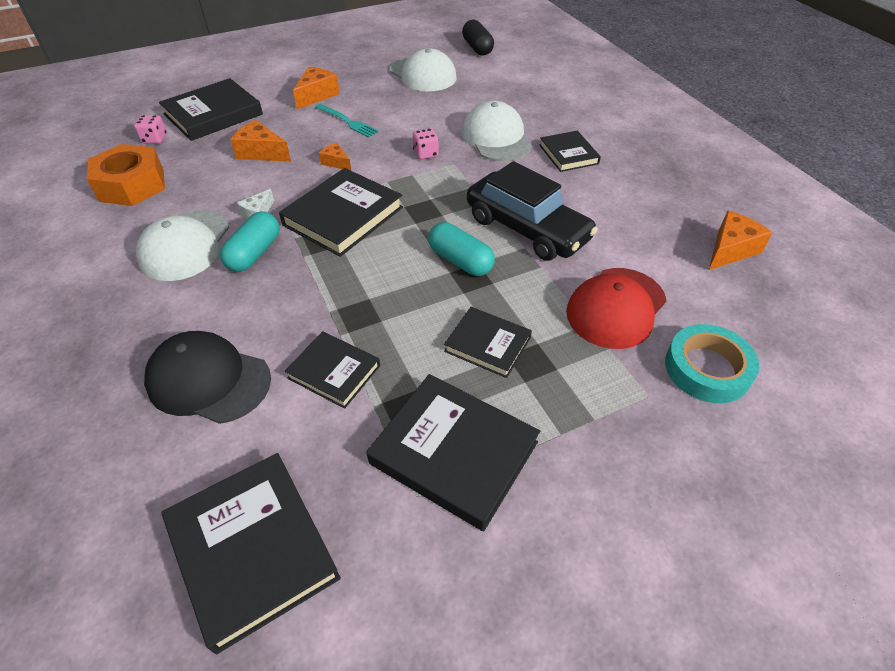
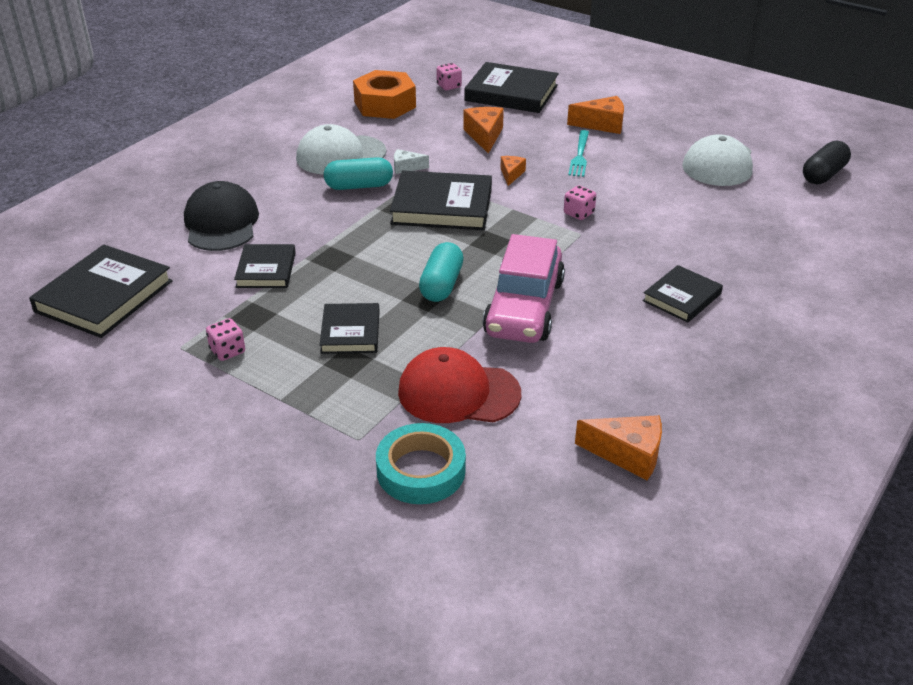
camera: 60 degrees right, 10 degrees down
(453, 453) = (227, 351): black book -> pink dice
(496, 138) = (656, 243): white cap -> none
(527, 229) = (524, 307): black car -> pink car

